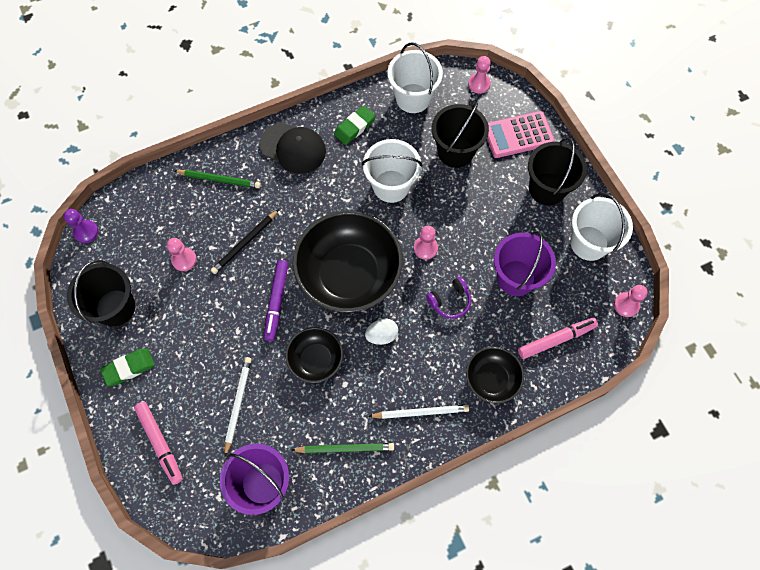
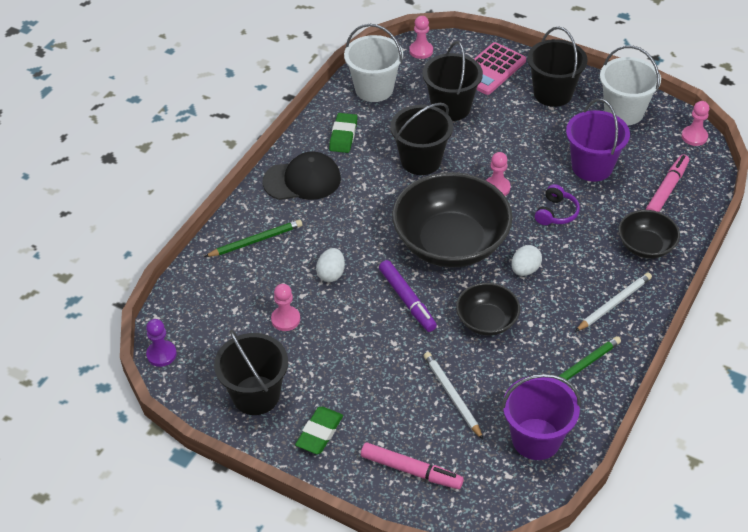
camera: 35 degrees left, 20 degrees down
(245, 243) = (331, 274): black pencil -> white egg
(391, 186) = (421, 161): white bucket -> black bucket

